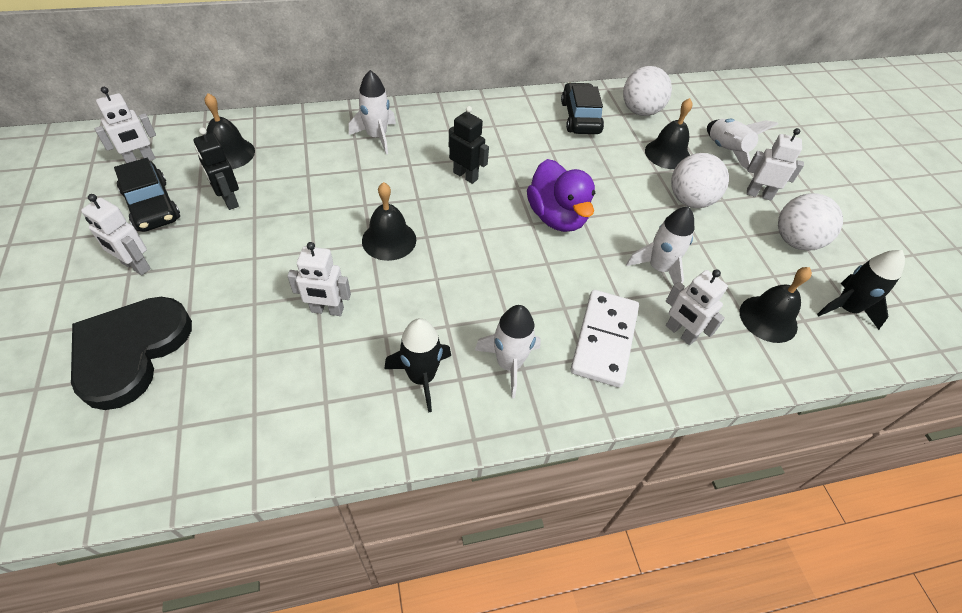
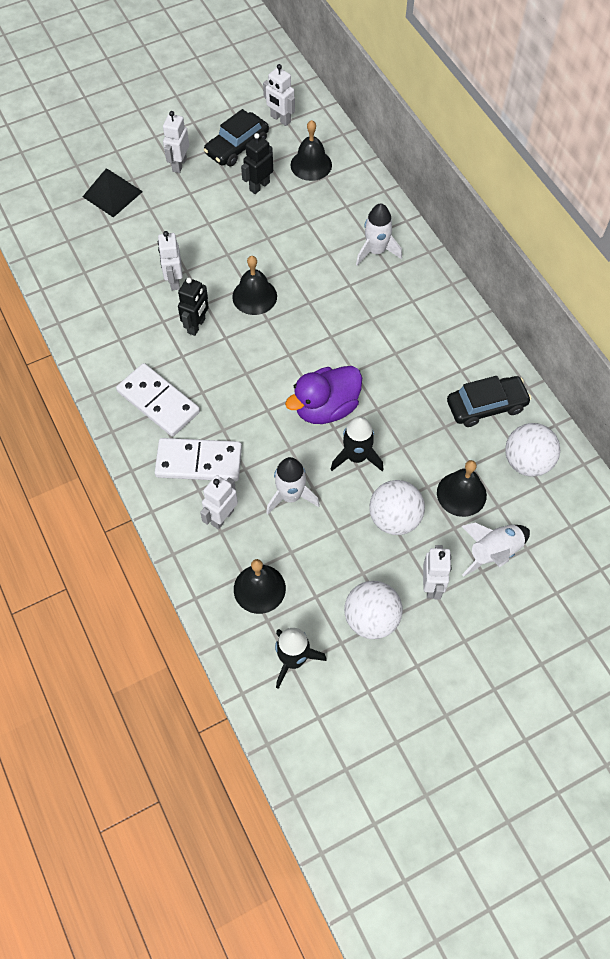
camera: 80 degrees right, 10 degrees up
(130, 351) = (112, 194): black heart -> black pyramid
(421, 377) = (133, 352): black rocket -> black rocket (356, 457)
(465, 175) = (352, 328): black robot -> black robot (196, 326)
(509, 364) = (158, 402): white rocket -> white domino

